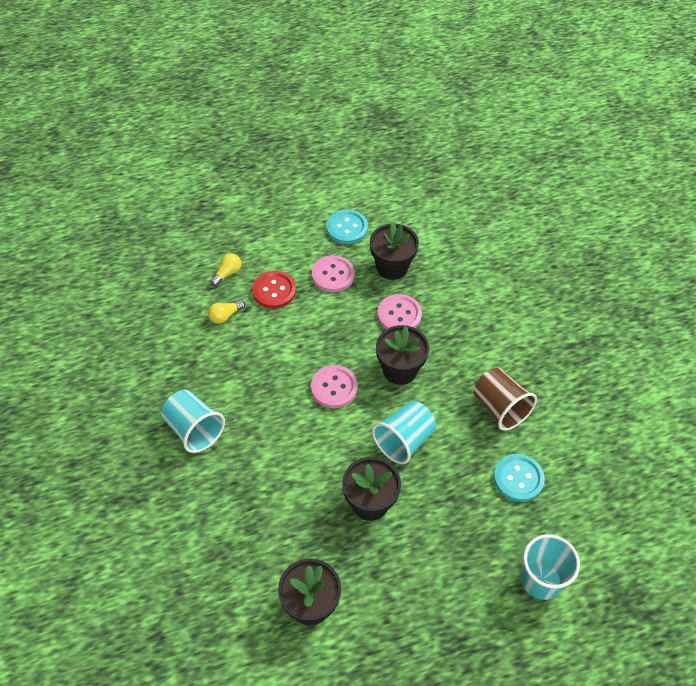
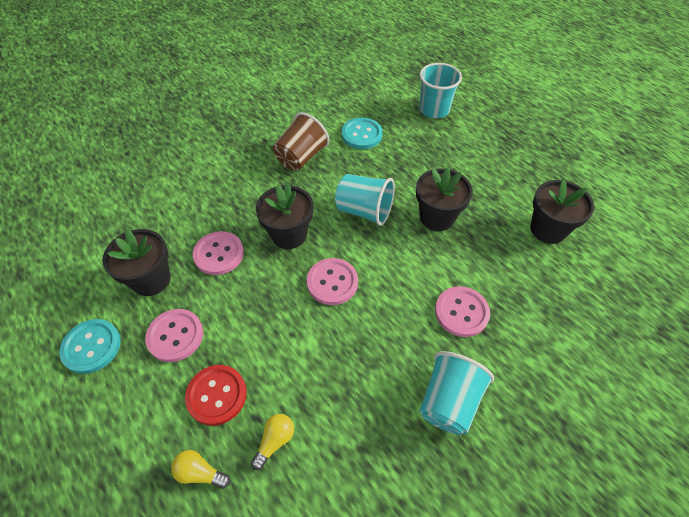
camera: 110 degrees left, 0 degrees up
(225, 316) = (275, 441): yellow light bulb -> yellow light bulb turned 90 degrees counterclockwise
(259, 474) = (461, 312): none -> pink button

